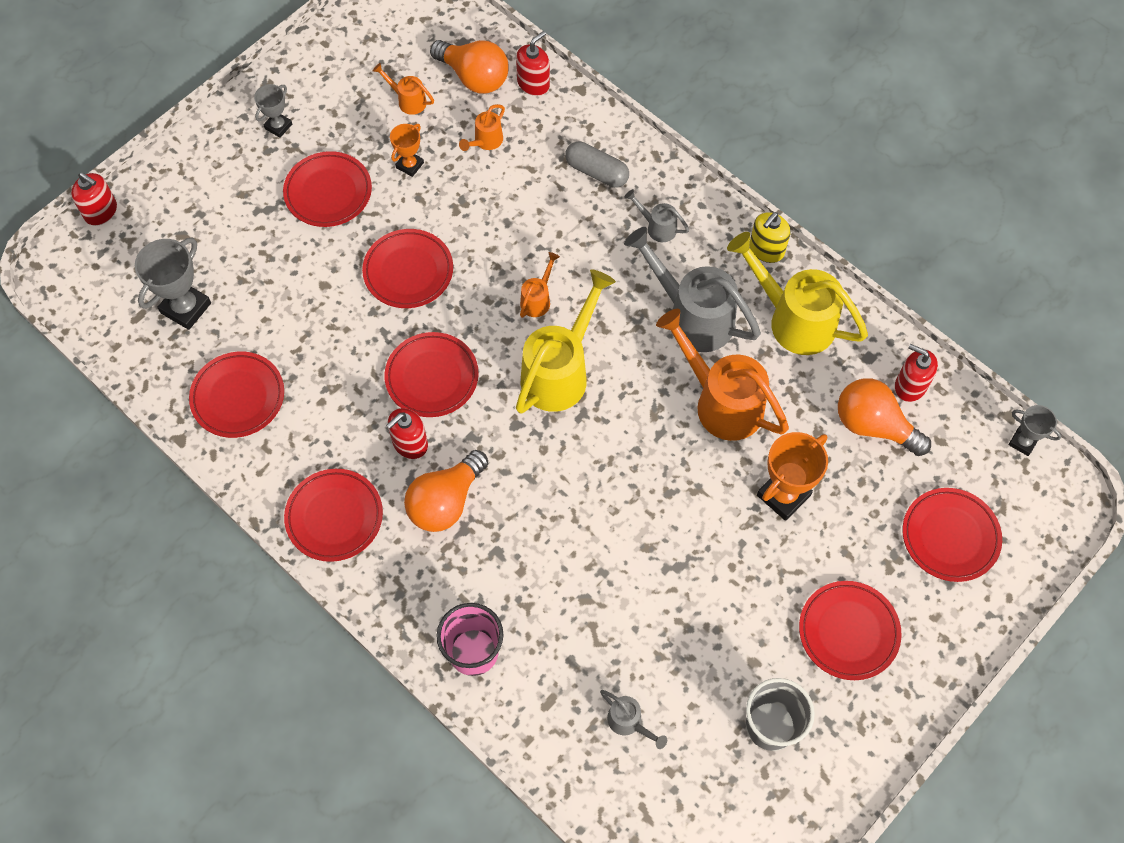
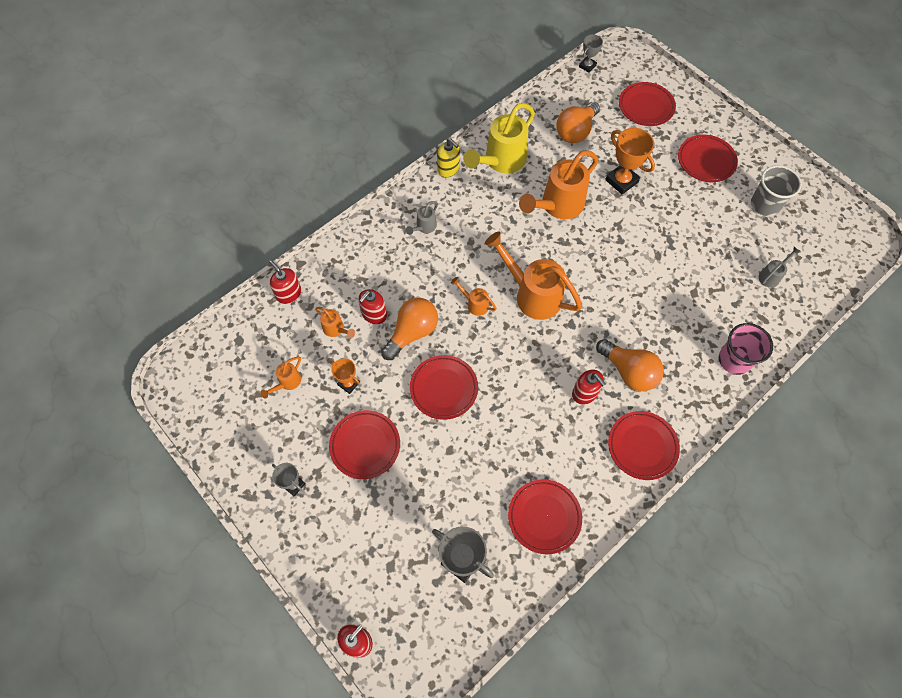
camera: 85 degrees left, 0 degrees up
(432, 377) = (533, 376): red plate -> none
(474, 77) = (274, 334): orange light bulb -> orange light bulb (412, 333)
(560, 372) = (532, 294): yellow watering can -> orange watering can
(596, 172) = (374, 259): grey capsule -> none
(692, 316) = (495, 214): grey watering can -> none
(910, 385) = (550, 110): red soap dispenser -> red soap dispenser (374, 314)

